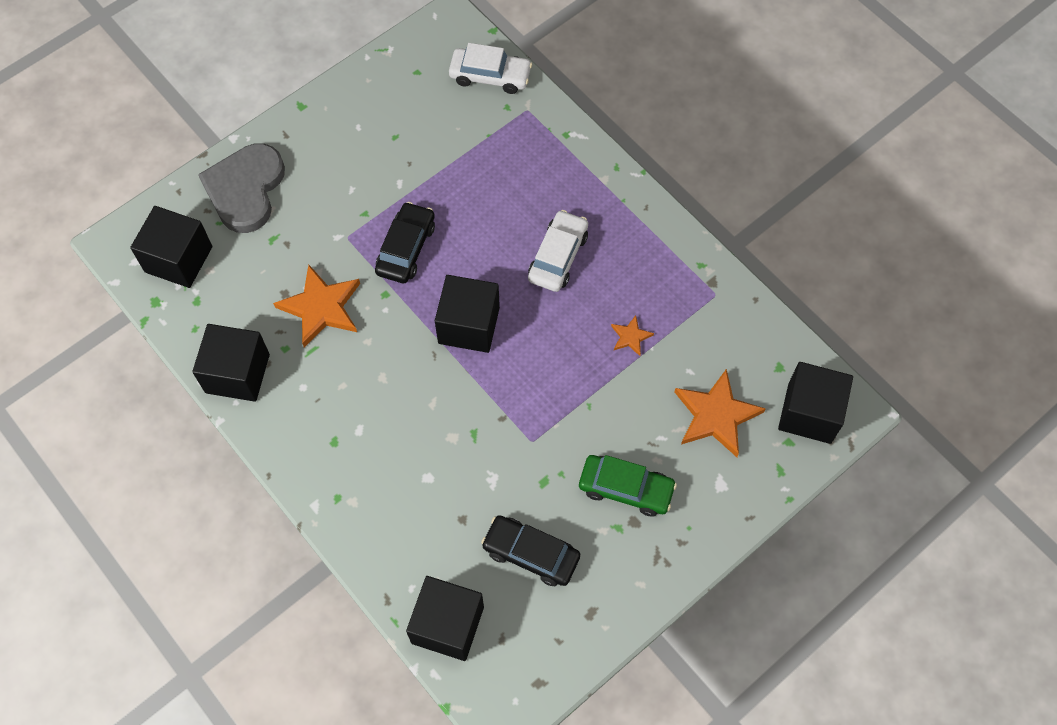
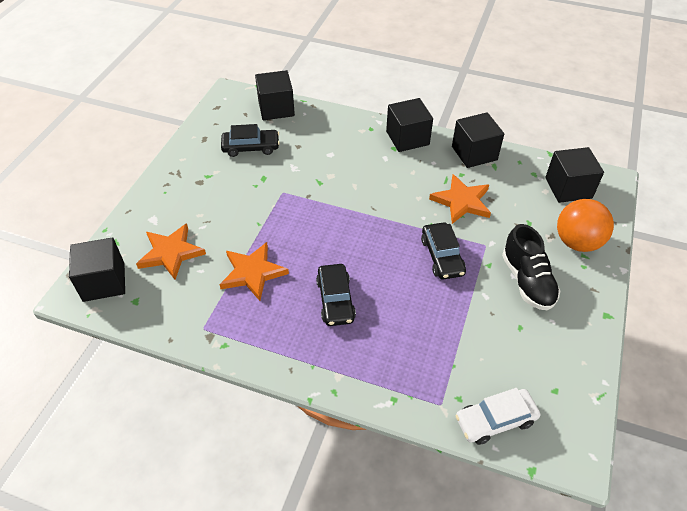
camera: 150 degrees right, 15 degrees down
(245, 189) = (577, 242): grey heart -> orange ball
(342, 176) = (527, 281): none -> black shoe
(469, 325) = (364, 232): black cube -> black cube (407, 138)
(558, 257) = (335, 300): white car -> black car
(626, 488) = (212, 194): green car -> none
(630, 336) = (253, 273): orange star -> orange star, size x2.04

